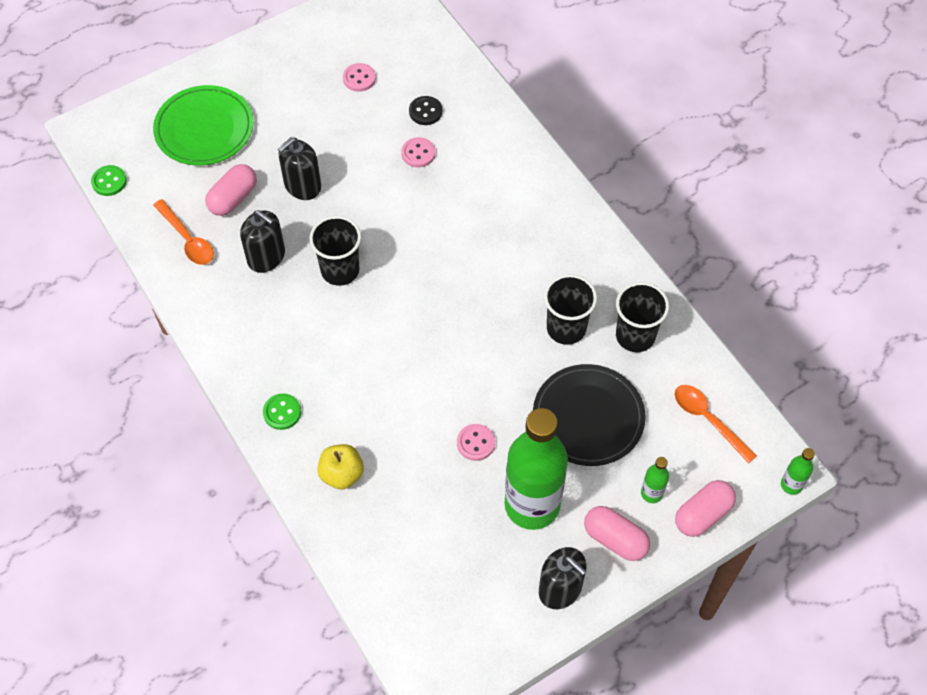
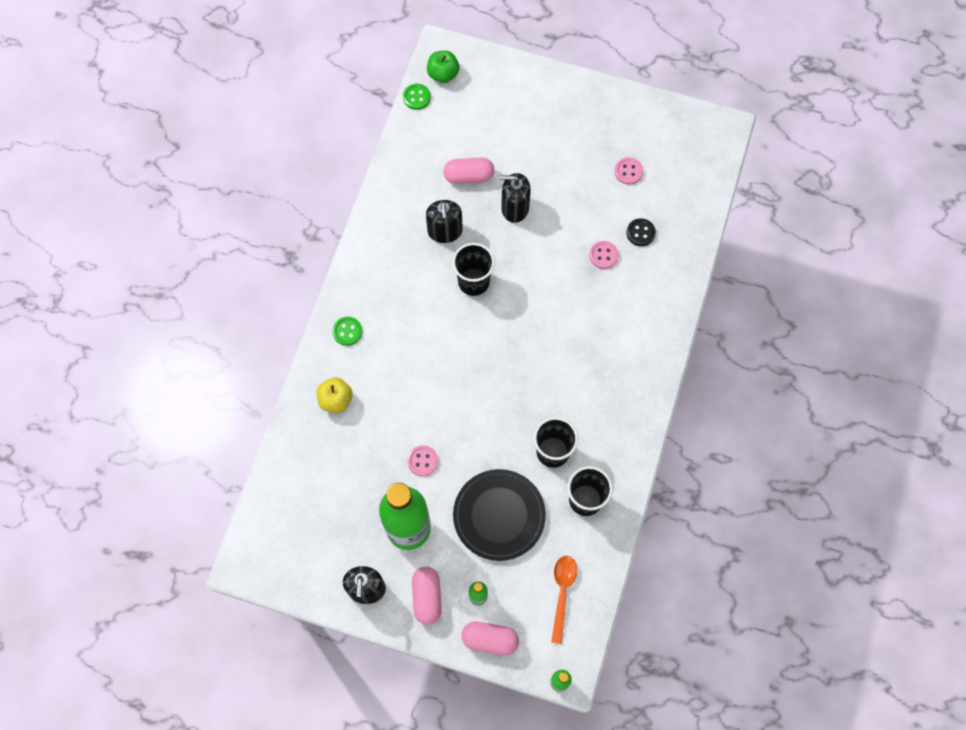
camera: 50 degrees right, 10 degrees up
(110, 144) = (443, 74): none -> green apple
(187, 239) = (416, 176): orange spoon -> none
(204, 129) = (503, 115): green plate -> none

